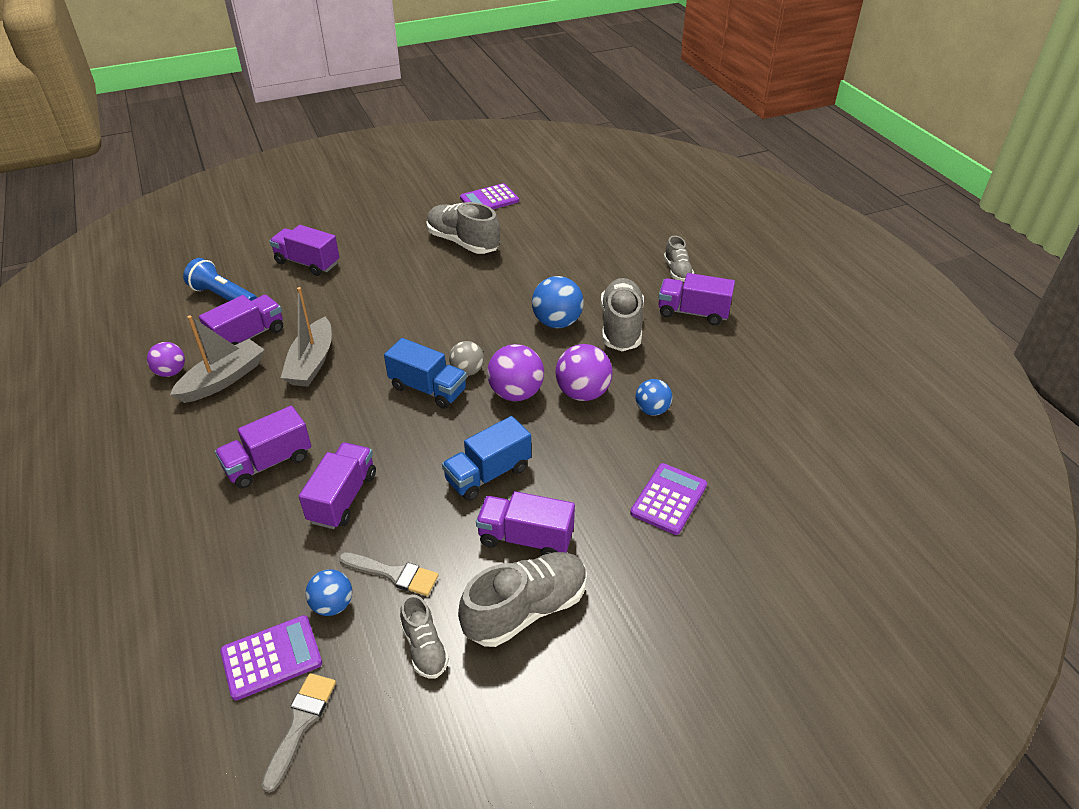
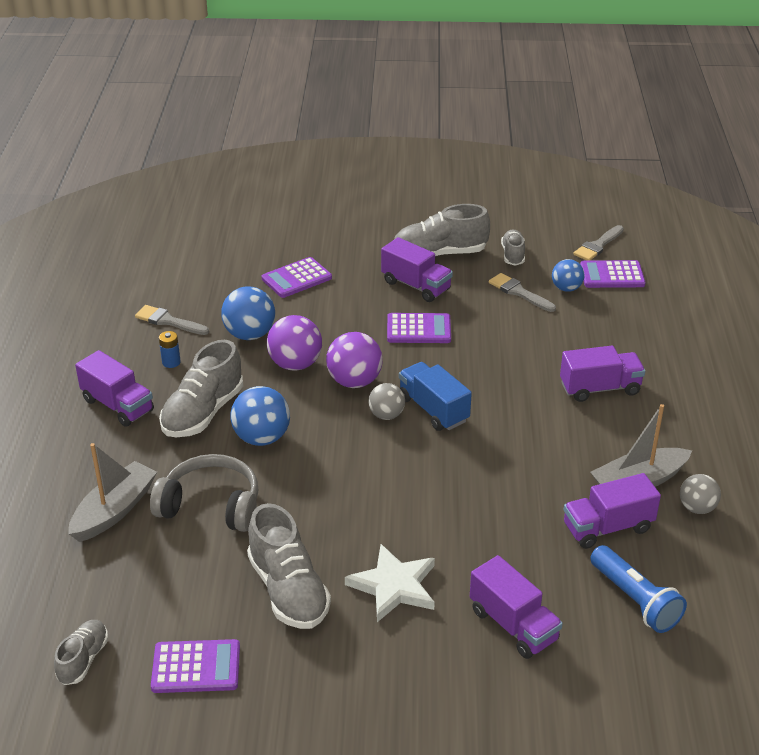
camera: 155 degrees left, 5 degrees down
(171, 372) = (697, 508): purple ball -> grey ball
(311, 363) = (541, 472): grey boat -> grey boat (114, 510)
(343, 498) = (542, 346): purple truck -> none
(395, 262) = (394, 586): none -> white star
(488, 474) = (418, 329): blue truck -> purple calculator
(553, 270) = (211, 505): none -> grey headphones
(652, 410) = (250, 334): blue ball -> blue ball, size x1.57
(677, 271) = (76, 458): grey shoe -> grey shoe (83, 659)
(692, 360) = (171, 362): none -> blue battery
(741, 399) = (168, 321): none -> grey brush

